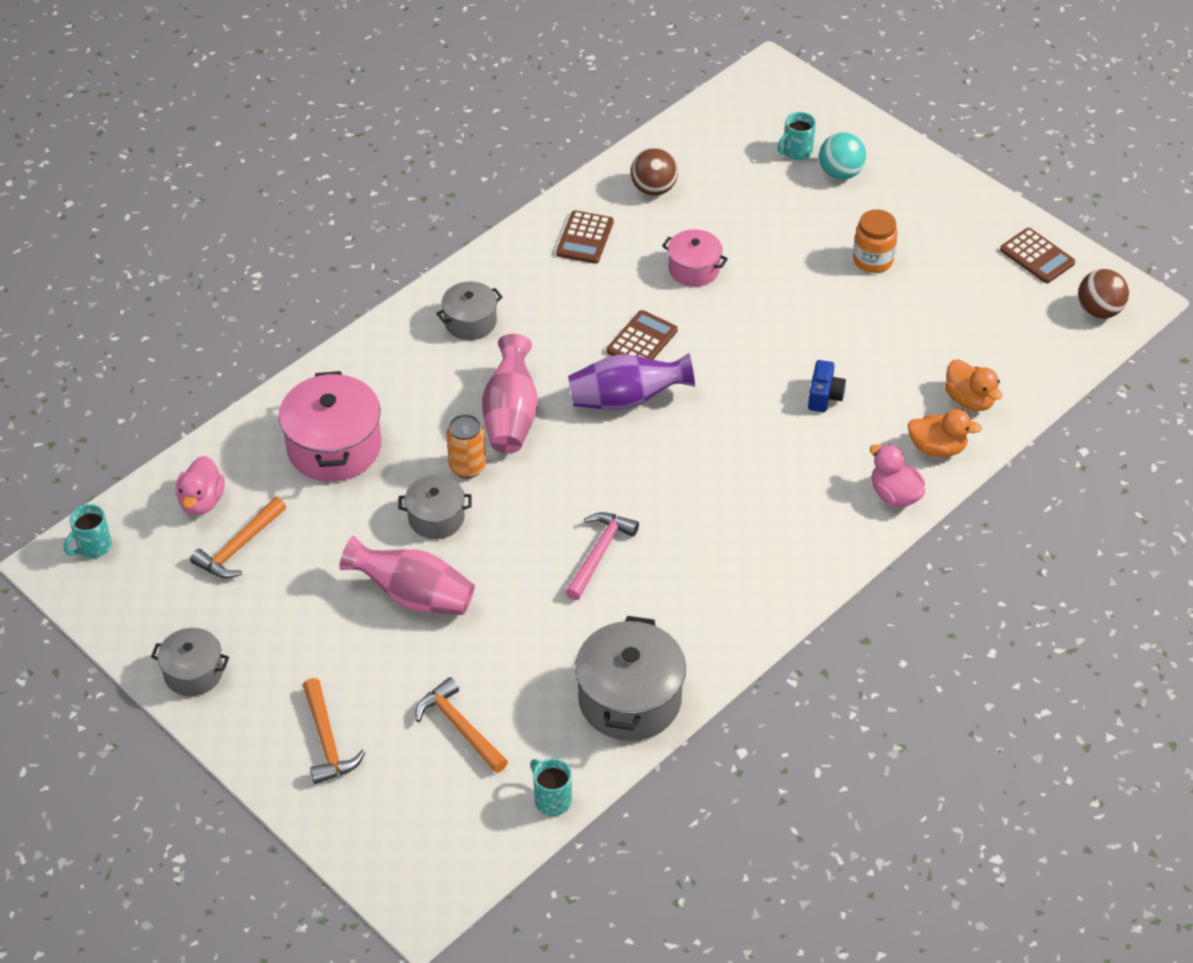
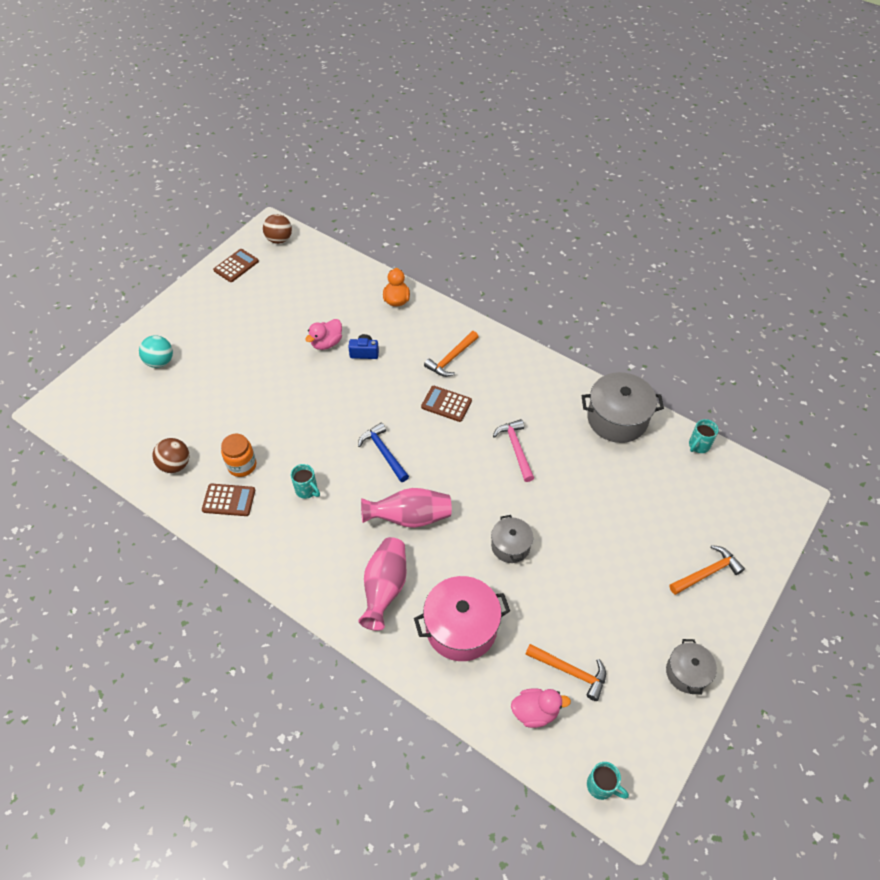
camera: 100 degrees left, 5 degrees up
(413, 596) = (579, 546): pink vase -> pink vase (385, 588)
(460, 727) = (668, 500): orange hammer -> orange hammer (451, 358)
(467, 467) = (461, 535): orange can -> none
(470, 322) = (322, 560): grey pot -> none
(599, 554) = (516, 449): pink hammer -> pink hammer turned 60 degrees clockwise
(626, 399) = (384, 453): purple vase -> blue hammer
(642, 341) = (329, 451): brown calculator -> brown calculator (446, 404)
(694, 269) = (257, 431): pink pot -> none
(796, 152) = (138, 387): turquoise mug -> turquoise mug (307, 490)
(873, 260) = (243, 339): orange jar -> orange jar (242, 465)
(894, 495) = (435, 316): pink duck -> pink duck (326, 343)
(969, 400) = (357, 289): orange duck -> none

